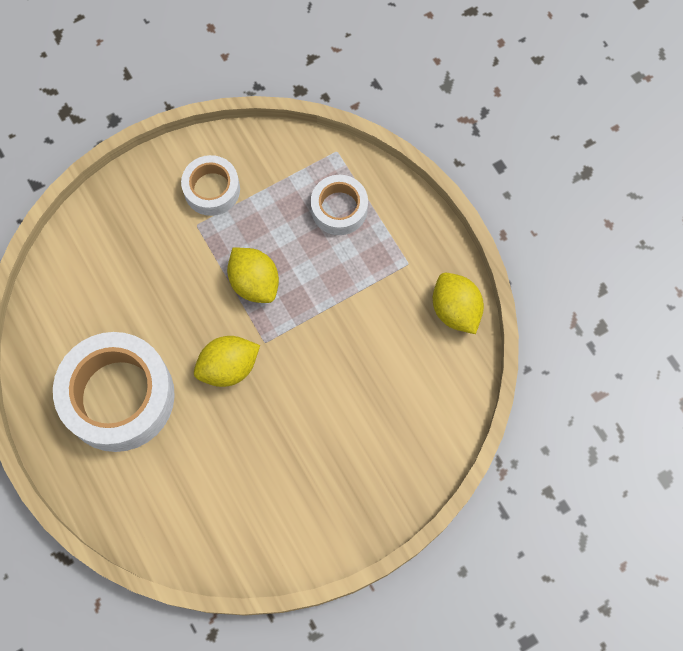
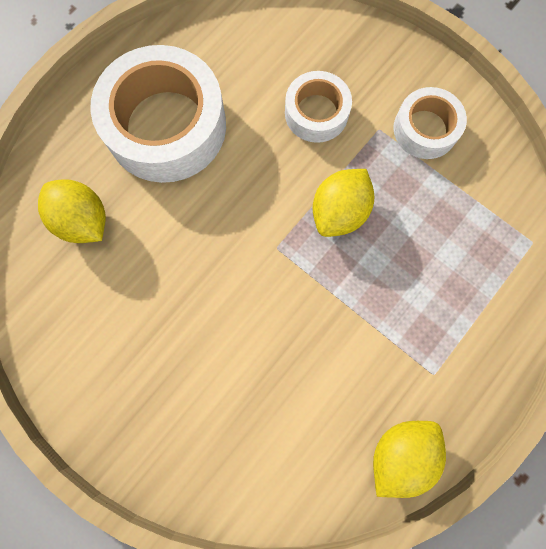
camera: 70 degrees right, 5 degrees up
(228, 367) = (235, 221): yellow lemon -> yellow lemon (83, 221)
(339, 209) = (465, 270): white tape -> white tape (316, 113)

